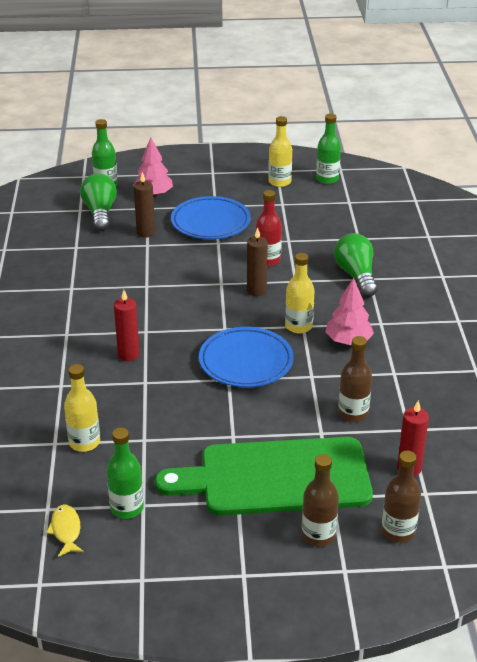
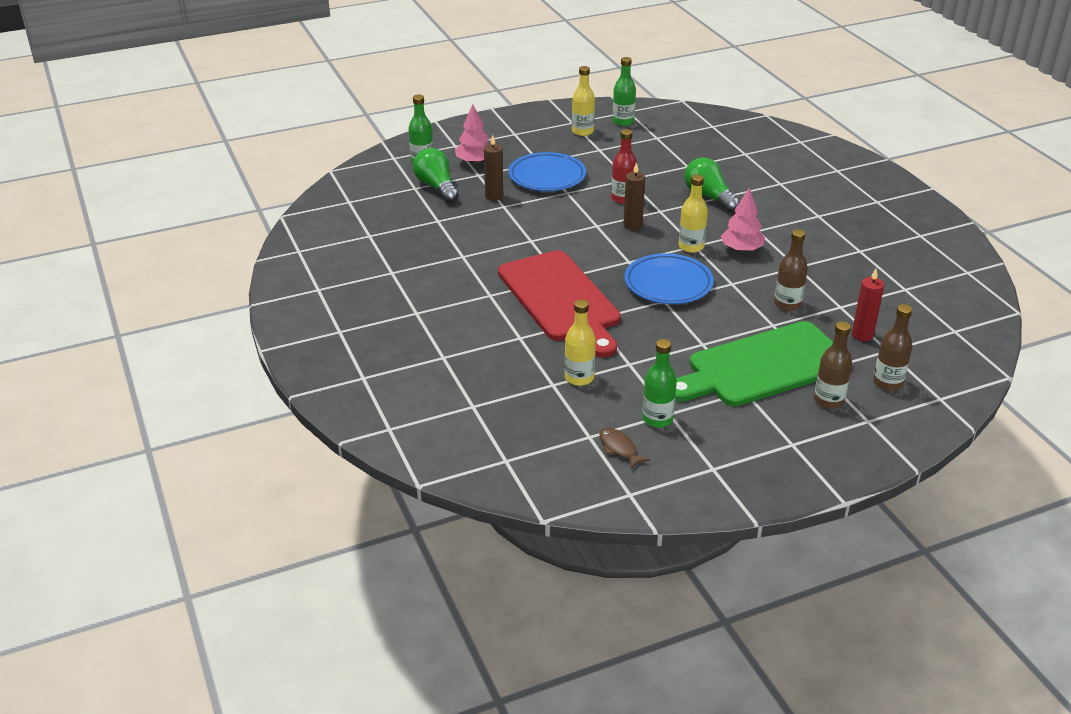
camera: 20 degrees left, 0 degrees up
(66, 530) = (619, 448): yellow fish -> brown fish
(128, 355) = (561, 300): red candle -> red cutting board

